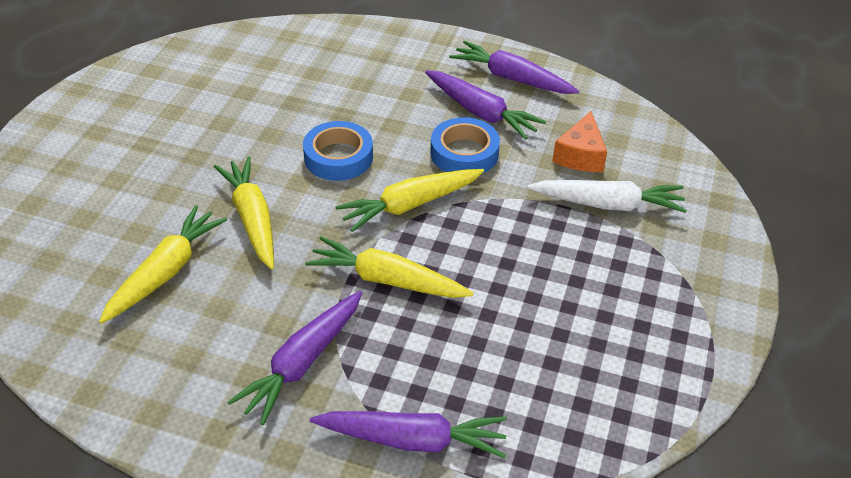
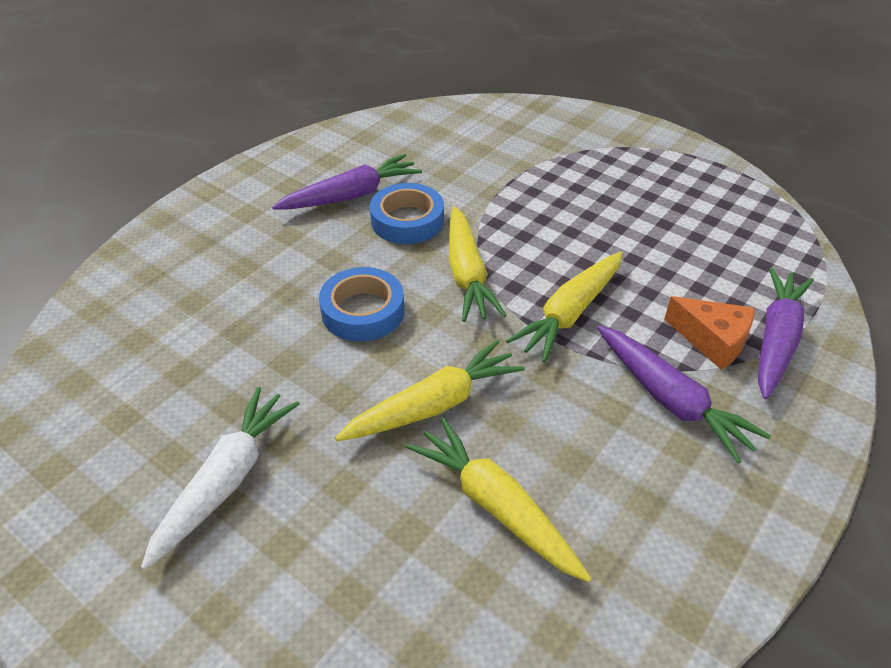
camera: 70 degrees left, 0 degrees up
(252, 219) = (434, 405): yellow carrot -> yellow carrot turned 150 degrees clockwise
(512, 78) = (311, 164): purple carrot -> none
(580, 155) = (448, 155): orange cheese -> orange cheese (712, 340)
(608, 204) = (518, 158): white carrot -> white carrot (226, 480)

